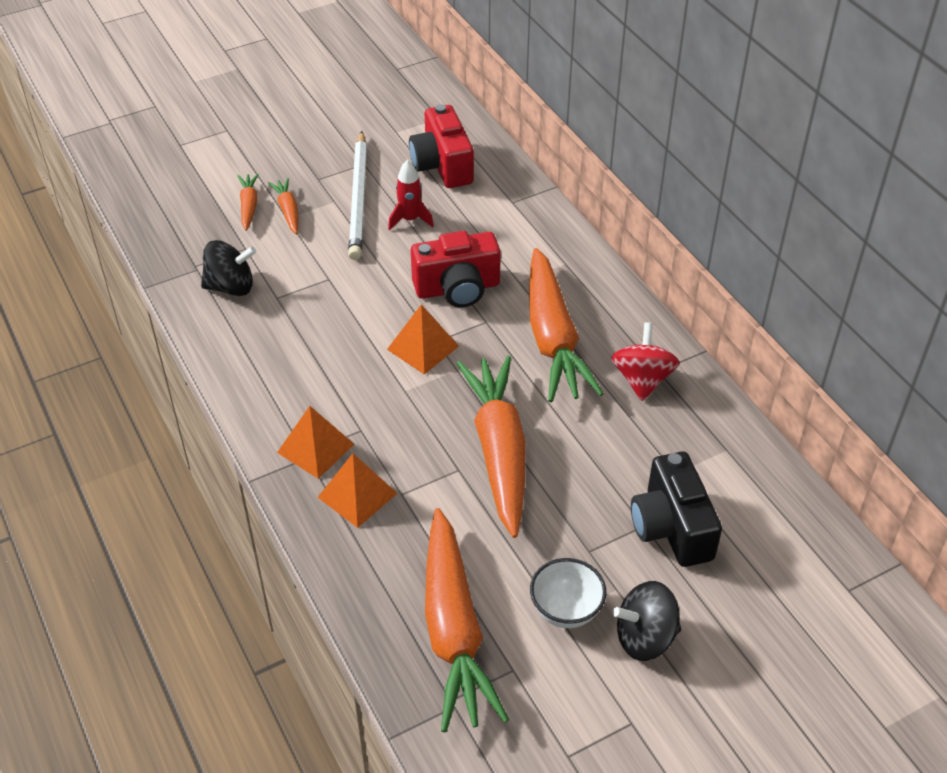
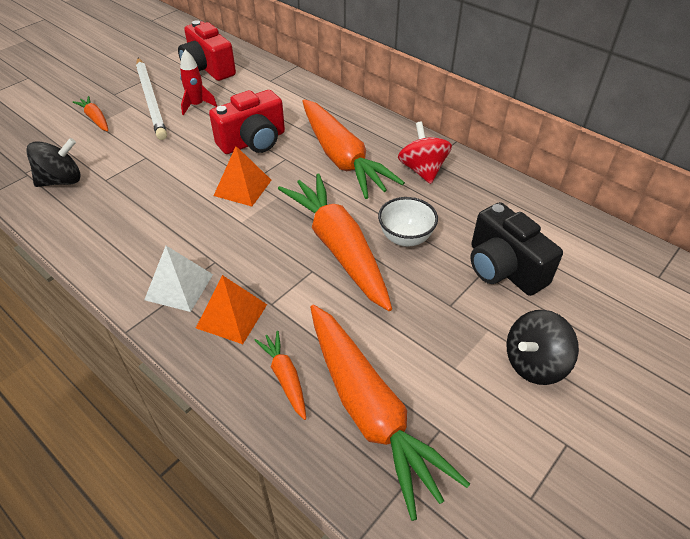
camera: 20 degrees left, 0 degrees up
(249, 206) = (61, 122): orange carrot -> orange carrot (285, 377)
(315, 448) = (179, 287): orange pyramid -> white pyramid
(566, 611) = (458, 361): white bowl -> white bowl (405, 238)

